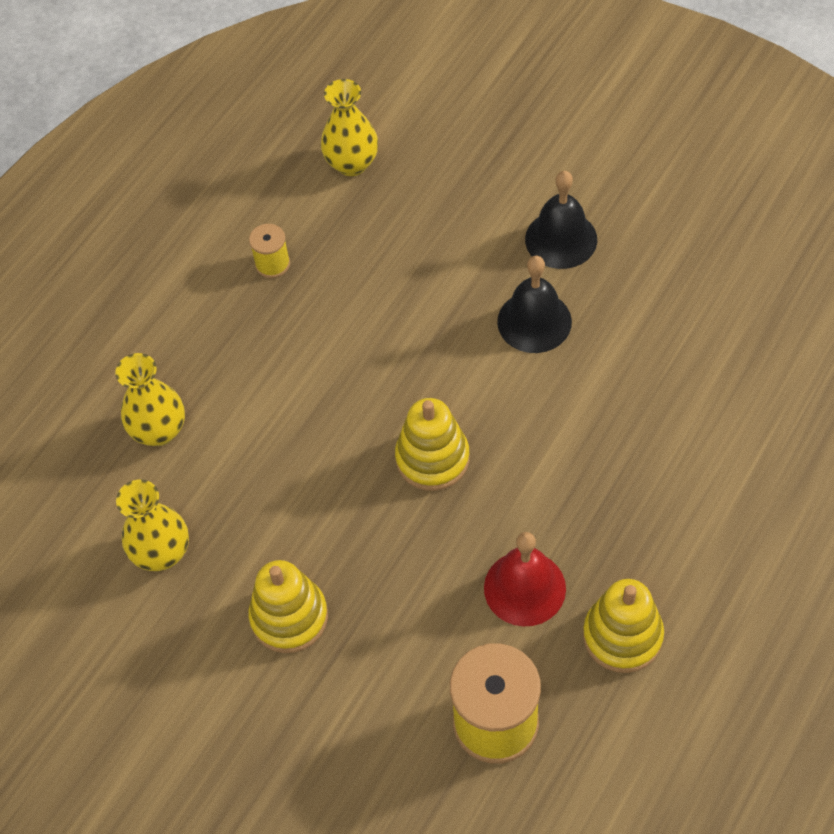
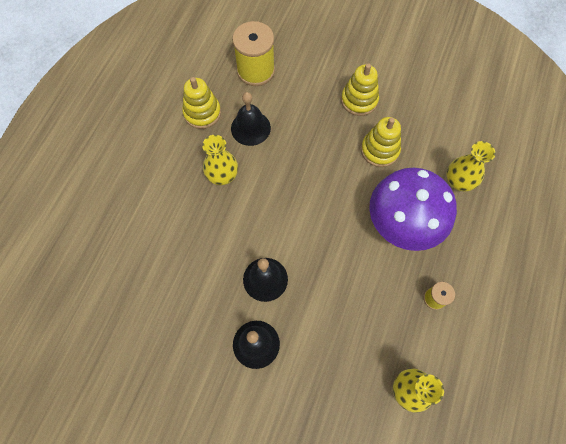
camera: 165 degrees right, 10 degrees up
(162, 553) = (430, 120): yellow vase -> yellow vase (222, 176)
(282, 376) = (403, 222): none -> purple mushroom
(432, 458) = (308, 186): yellow stacking toy -> yellow stacking toy (379, 150)
(524, 588) = (250, 128): red bell -> black bell

